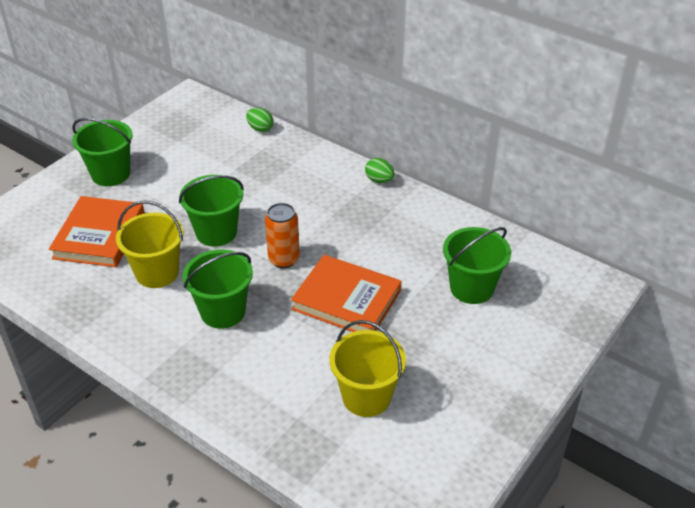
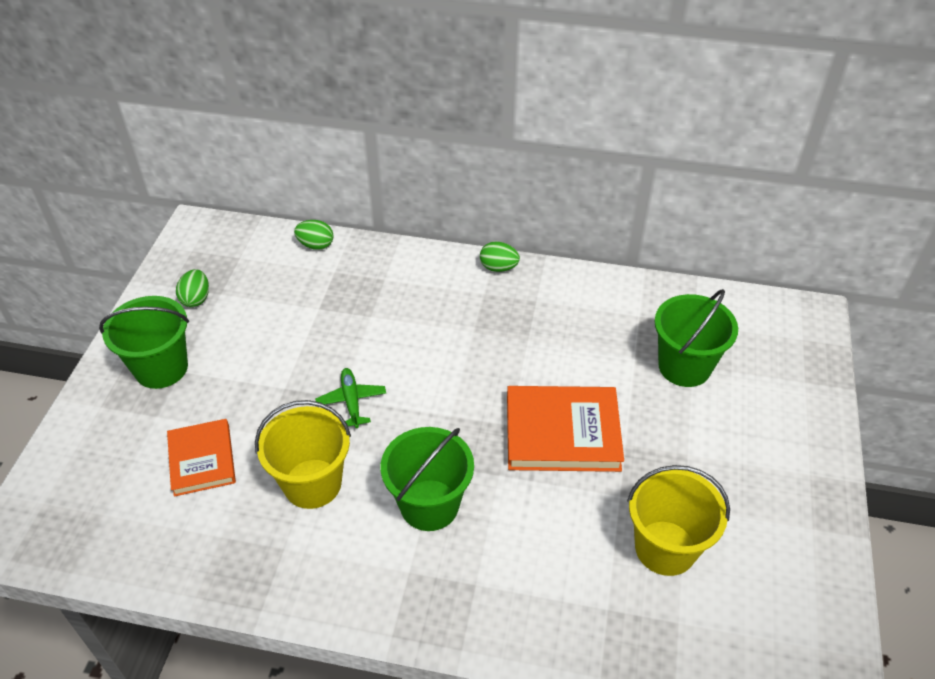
camera: 25 degrees left, 5 degrees up
(99, 235) = (202, 460): orange book -> orange book, size x0.64
(159, 139) = (196, 299): none -> green egg
(216, 232) = (351, 401): green bucket -> green plane
(284, 259) = (456, 407): orange can -> none

